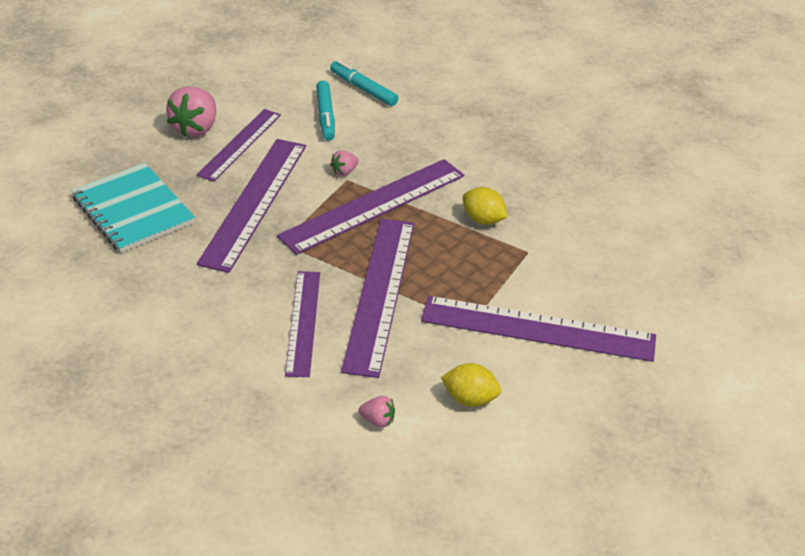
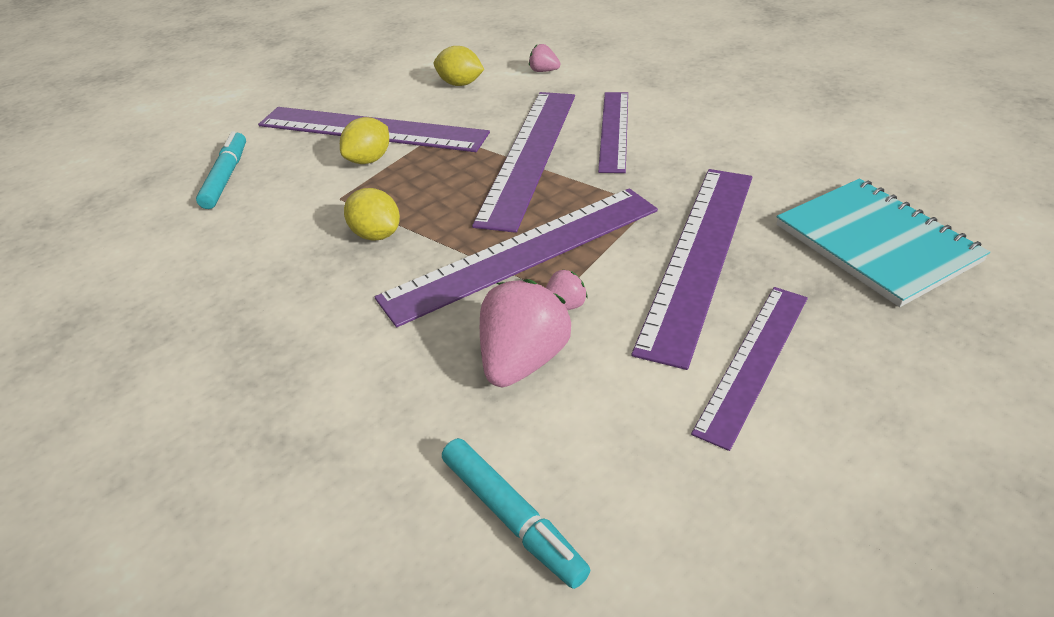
camera: 170 degrees left, 0 degrees up
(195, 128) = (854, 400): pink strawberry -> pink strawberry (523, 360)
(325, 116) = (597, 432): turquoise marker -> turquoise marker (226, 177)
(522, 290) = (369, 160): none -> yellow lemon

